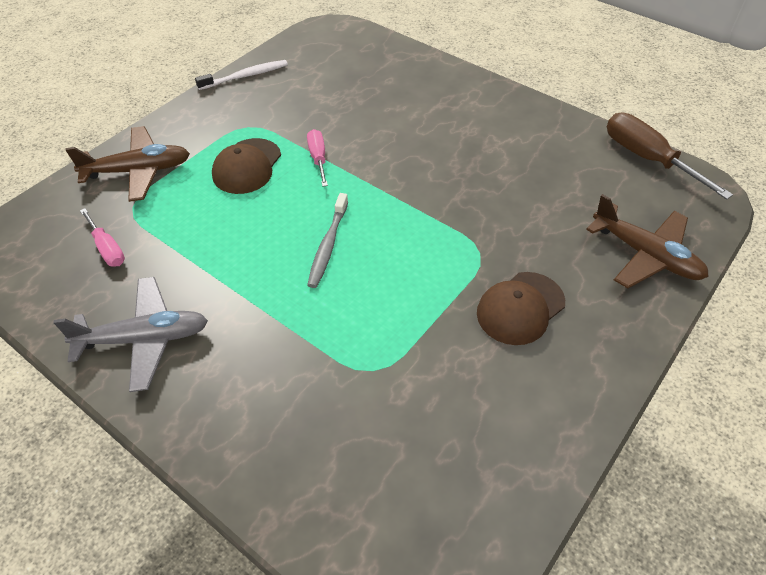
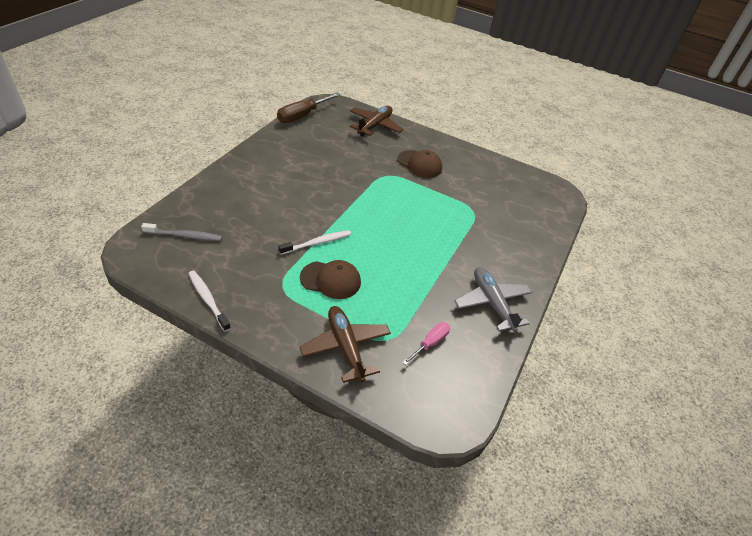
camera: 105 degrees left, 5 degrees down
(318, 158) = (317, 243): pink screwdriver -> white toothbrush
(328, 245) = (397, 232): grey toothbrush -> grey toothbrush (185, 236)

